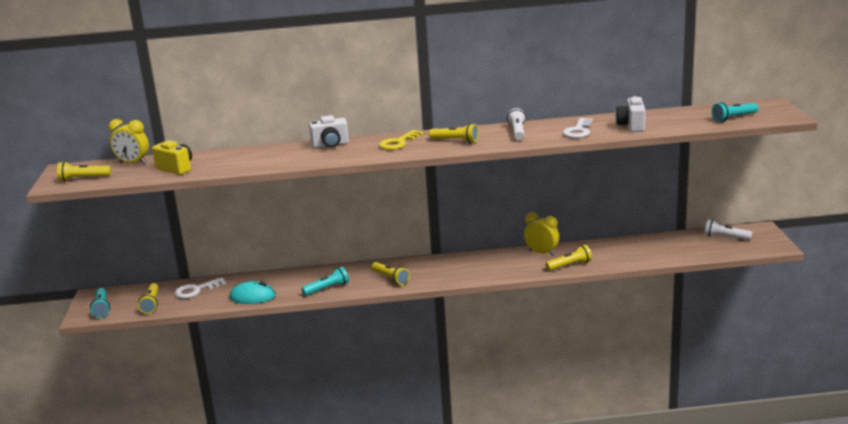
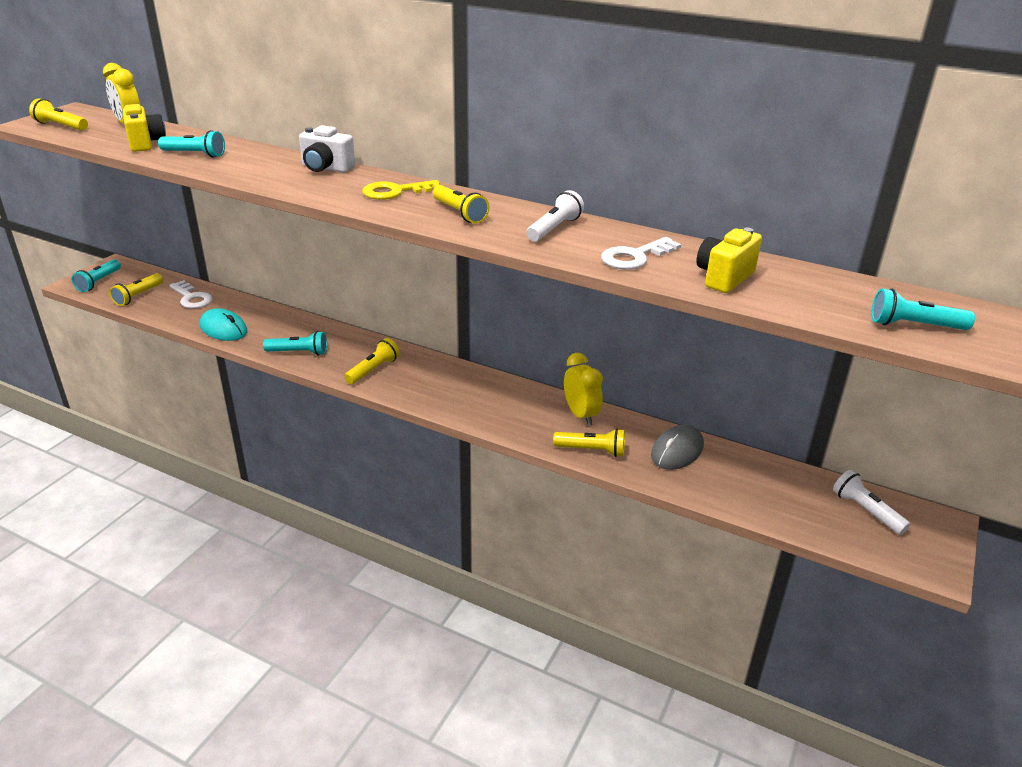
camera: 30 degrees right, 10 degrees up
(196, 290) = (192, 298): white key -> white key turned 135 degrees counterclockwise
(227, 163) = (195, 154): none -> turquoise flashlight
(390, 279) = (373, 370): yellow flashlight -> yellow flashlight turned 135 degrees counterclockwise
(611, 249) = (677, 451): none -> grey mouse
(631, 126) = (724, 278): white camera -> yellow camera

